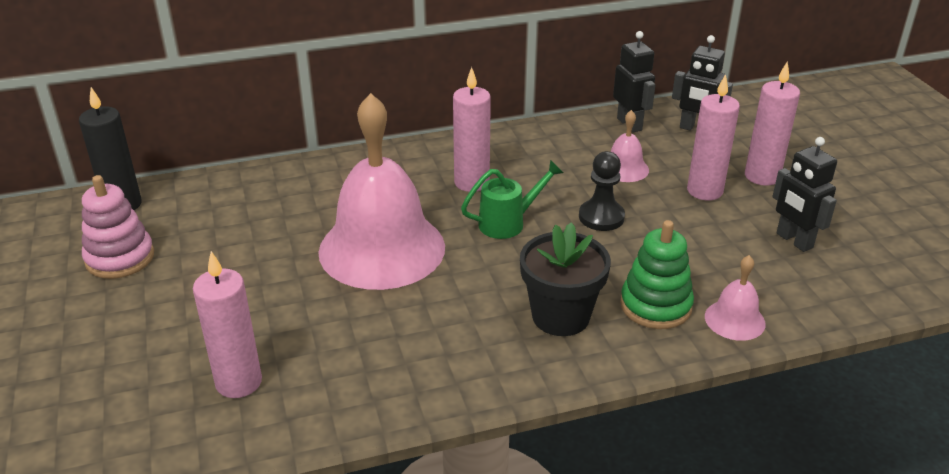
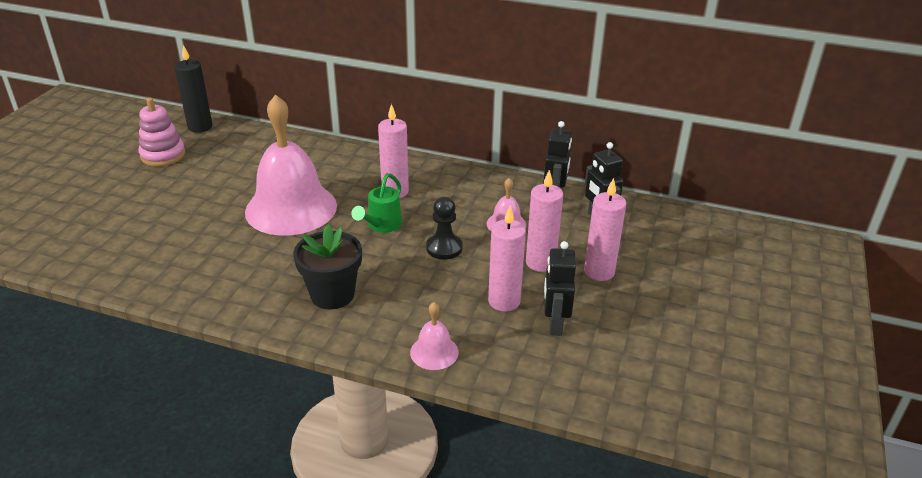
camera: 35 degrees right, 0 degrees up
(238, 382) = (130, 245): pink candle -> pink candle (504, 301)
(508, 223) = (381, 225): green watering can -> green watering can turned 105 degrees clockwise
(655, 306) = (397, 317): green stacking toy -> none

